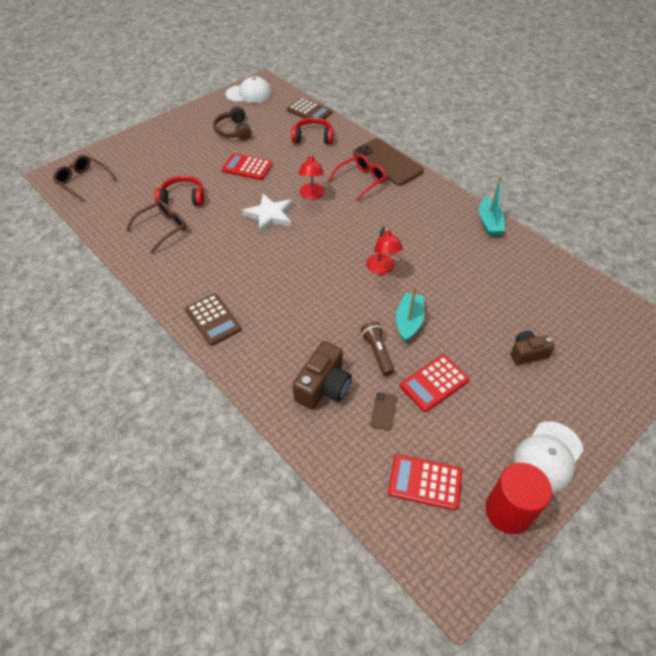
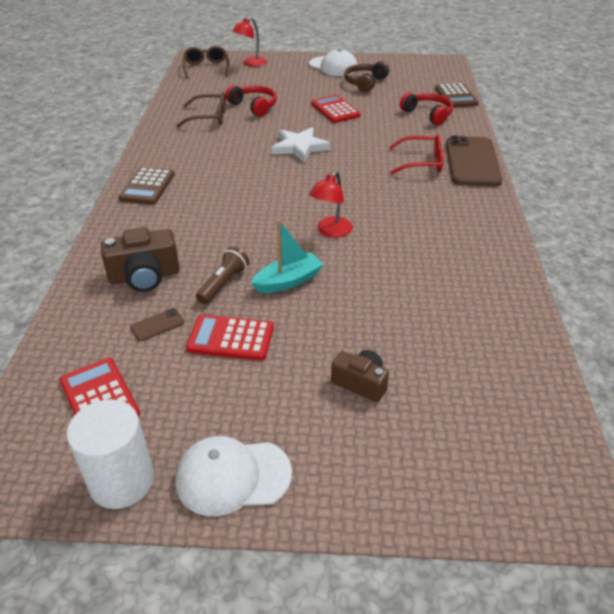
camera: 45 degrees right, 10 degrees down
(249, 94) = (420, 65): white cap -> white cap (333, 66)
(312, 195) = (358, 151): red lamp -> red lamp (250, 63)
(489, 223) = (506, 259): turquoise boat -> none
(508, 511) = (121, 481): red cylinder -> white cylinder

